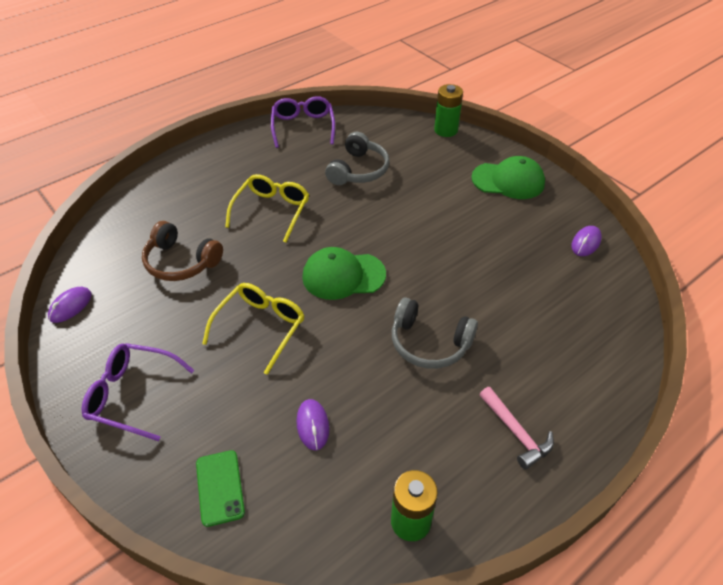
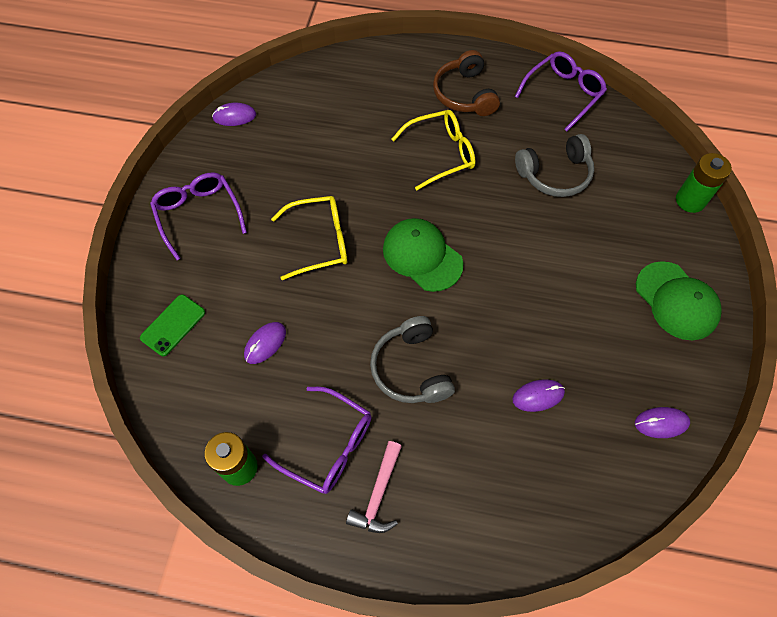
camera: 50 degrees right, 15 degrees up
(181, 262) = (332, 142): brown headphones -> brown headphones (464, 94)
(446, 440) = (327, 445): none -> purple glasses
(515, 287) = (538, 396): none -> purple mouse

